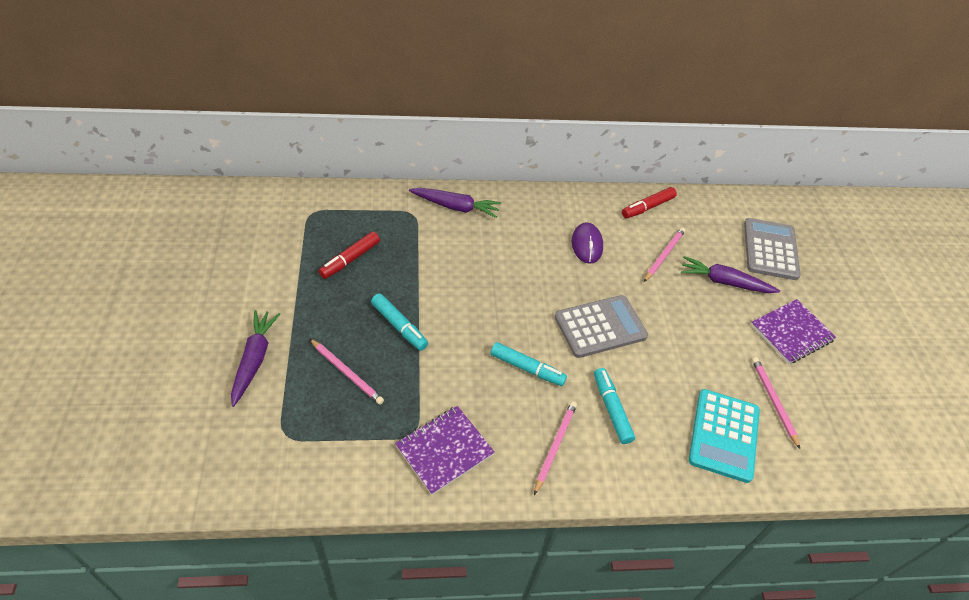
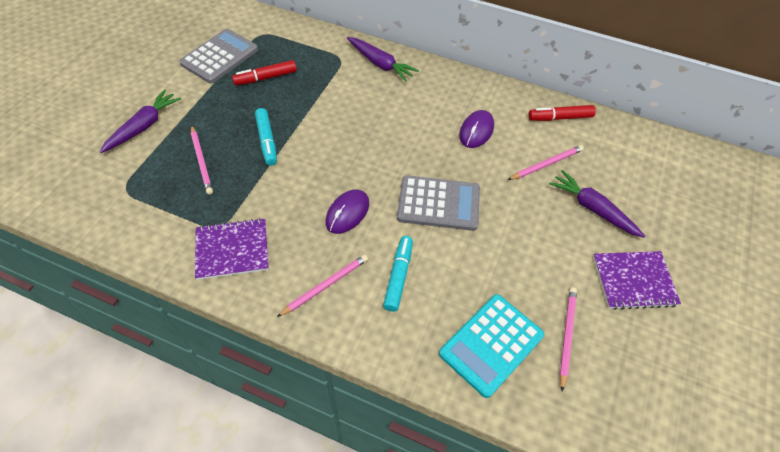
camera: 30 degrees right, 5 degrees up
(527, 368) = (347, 213): turquoise marker -> purple mouse
(770, 249) = (666, 196): grey calculator -> grey calculator (219, 57)

